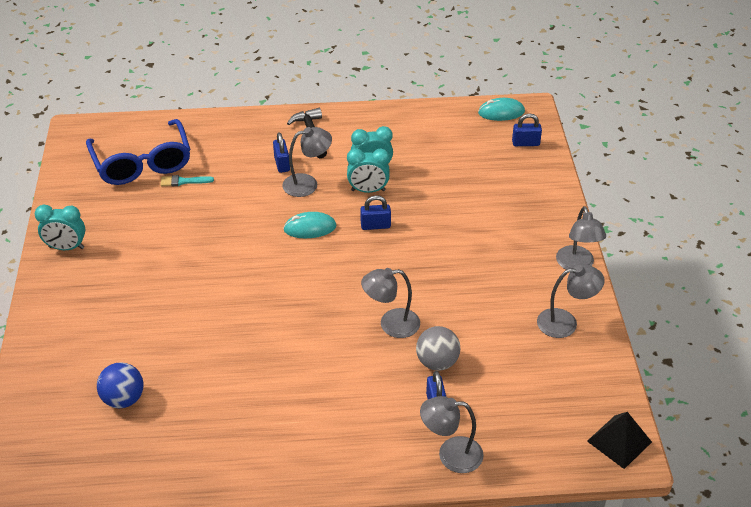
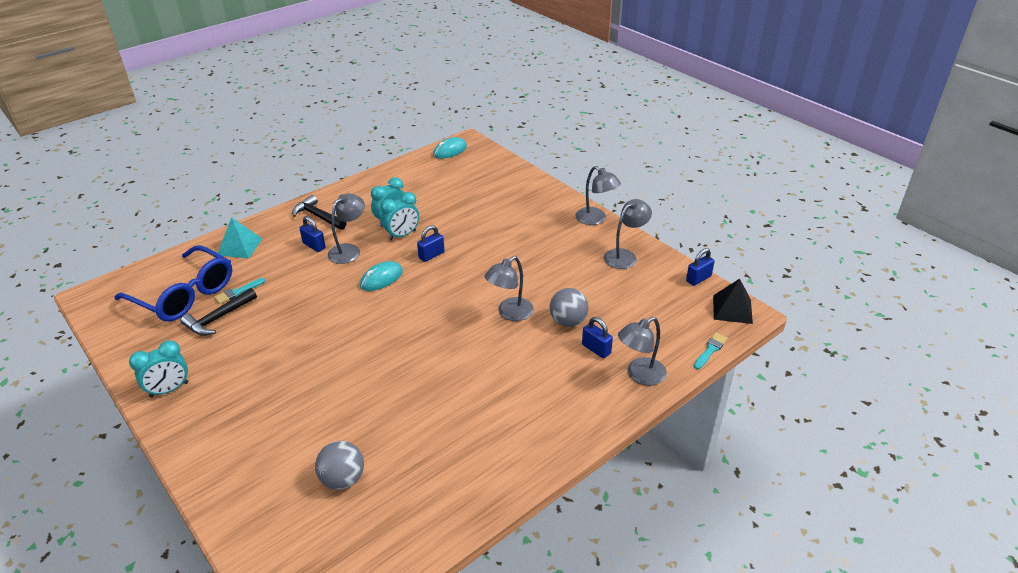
camera: 35 degrees left, 5 degrees down
(123, 399) = (343, 479): blue ball -> grey ball
(149, 200) = (218, 318): none -> black hammer
(221, 135) = (240, 246): none -> turquoise pyramid
(525, 143) = (486, 162): blue padlock -> blue padlock (698, 279)
(548, 470) = (710, 350): none -> turquoise brush

